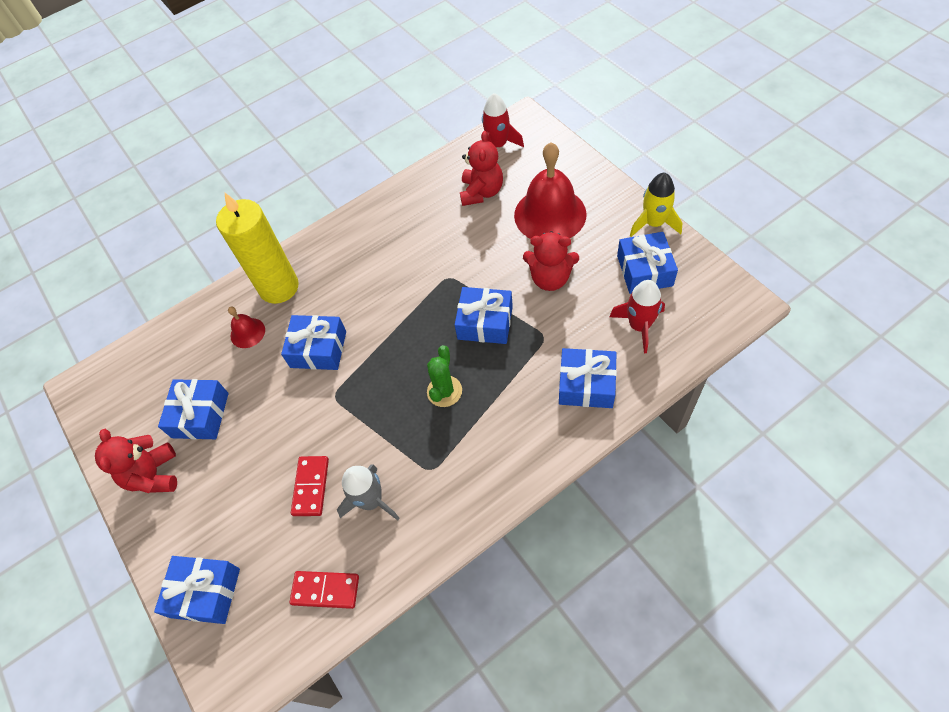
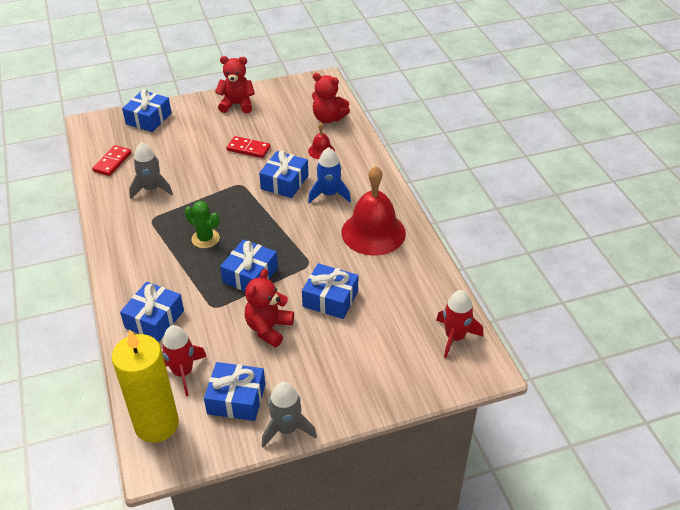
camera: 100 degrees right, 15 degrees down
(200, 415) = (267, 125): blue gift -> blue gift (330, 299)
(279, 287) = (354, 170): yellow candle -> yellow candle (156, 424)
(311, 487) = (181, 165): red domino -> red domino (248, 149)
(329, 297) = (329, 194): none -> blue rocket
(481, 192) = (395, 309): red teddy bear -> red teddy bear (328, 118)
(550, 214) = (342, 351): red bell -> red bell (373, 232)
(653, 223) = (287, 429): yellow rocket -> grey rocket

